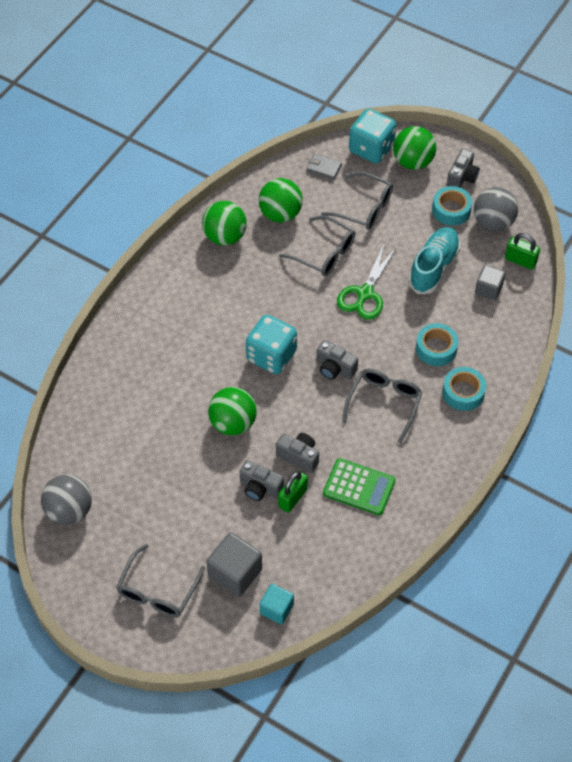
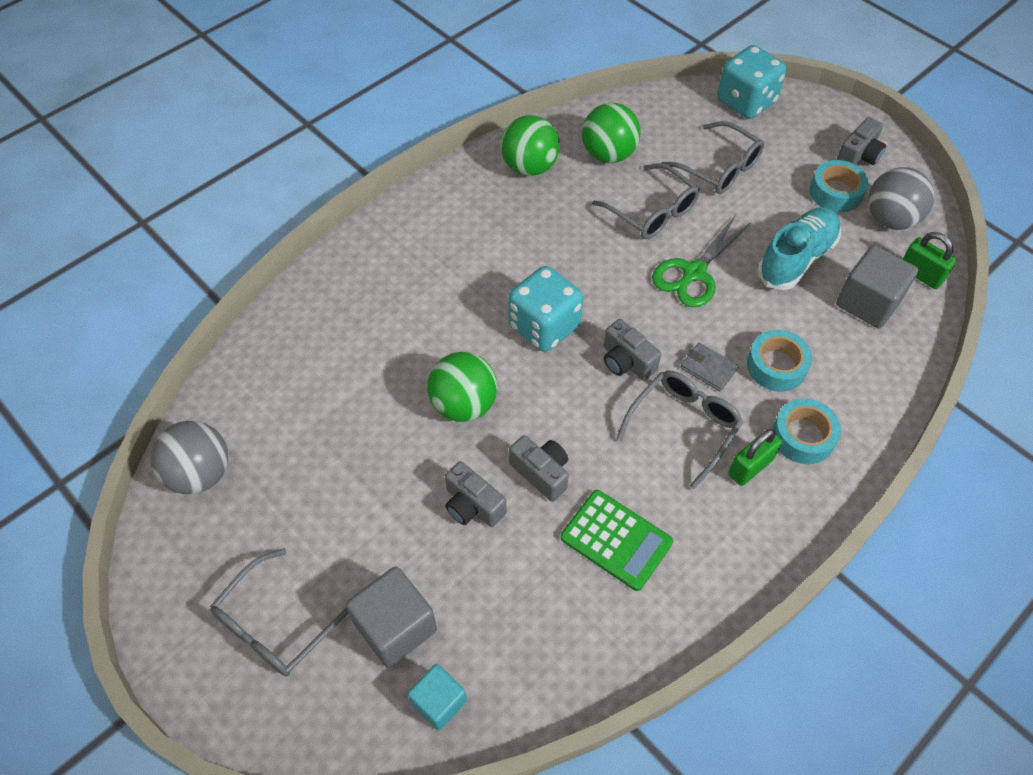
camera: 15 degrees right, 0 degrees up
(292, 498) = (514, 532): green padlock -> green padlock (750, 467)
(324, 168) = (679, 112): grey wallet -> grey wallet (708, 368)
(413, 162) = (796, 126): green ball -> none
(488, 289) = (868, 302): grey cube -> grey cube, size x1.57

